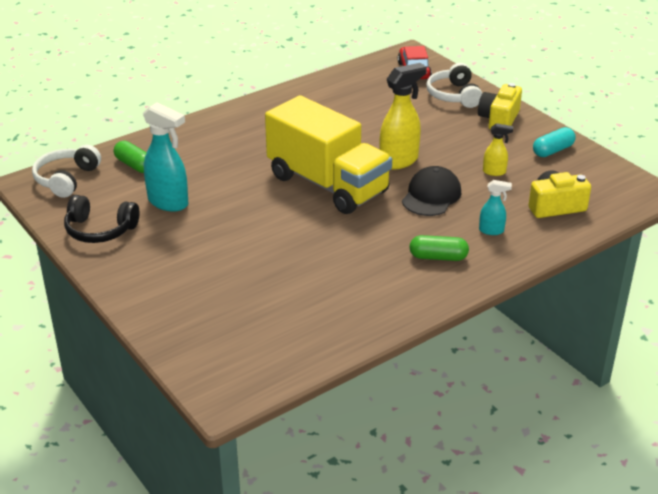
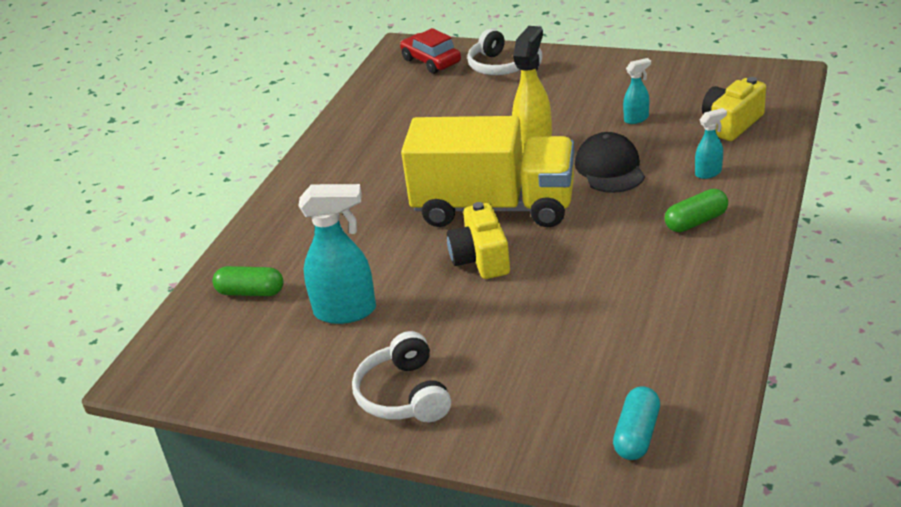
camera: 30 degrees left, 0 degrees up
(66, 179) = (185, 349): white headphones -> white headphones (404, 395)
(100, 230) = (304, 383): black headphones -> none
(494, 172) = (636, 119): yellow spray bottle -> turquoise spray bottle
(499, 119) = (574, 70): yellow camera -> yellow camera (481, 259)
(553, 150) = (660, 76): turquoise capsule -> turquoise capsule (637, 435)

